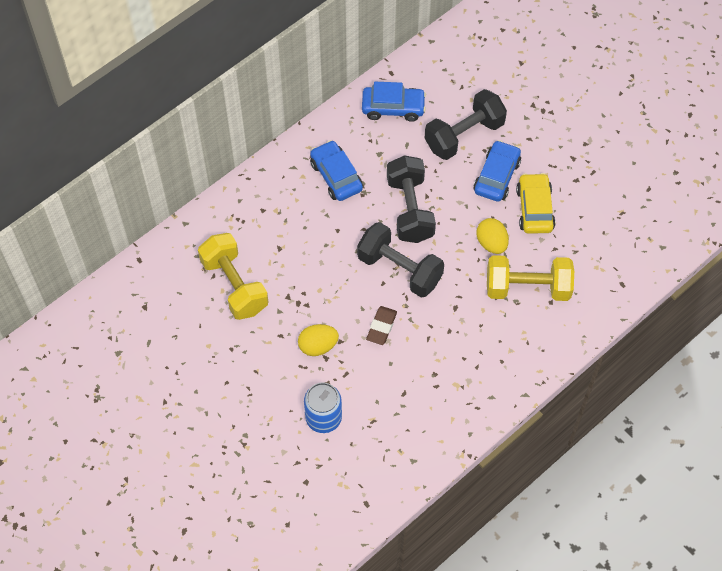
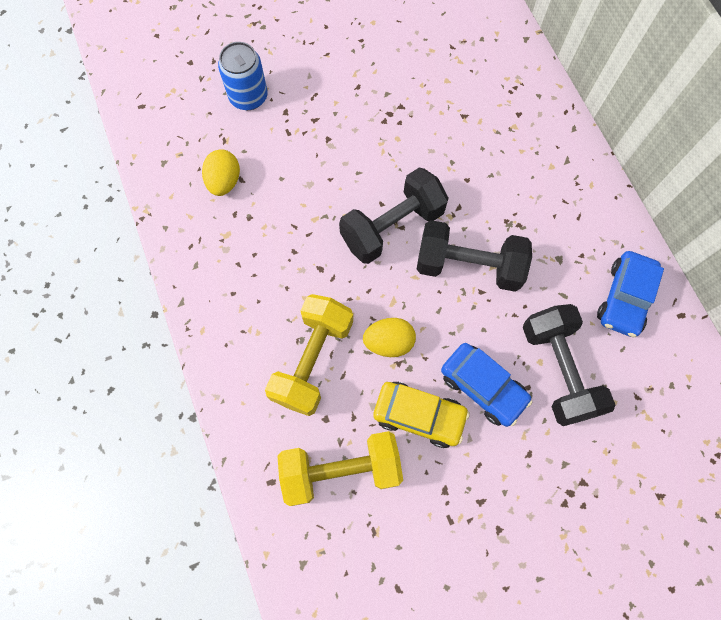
camera: 110 degrees right, 10 degrees up
(234, 285) = (433, 62): yellow dumbbell -> yellow dumbbell (341, 470)
(318, 346) = (331, 116): yellow egg -> yellow egg (224, 181)
(336, 176) = (541, 201): blue car -> none
(381, 327) = (327, 183): brown eraser -> none

